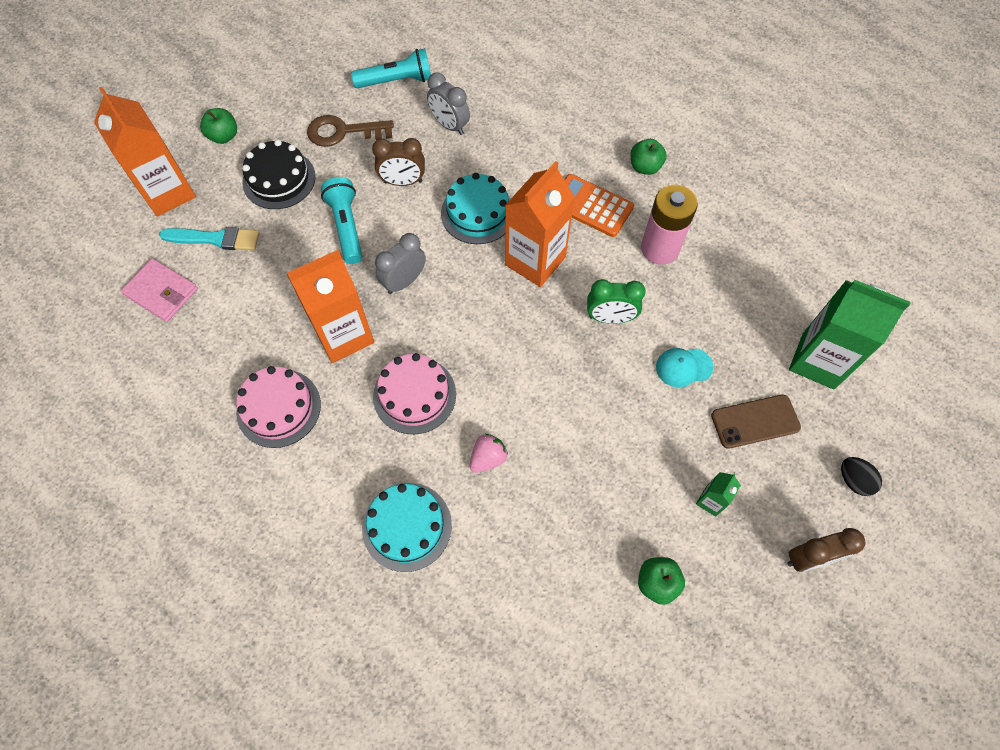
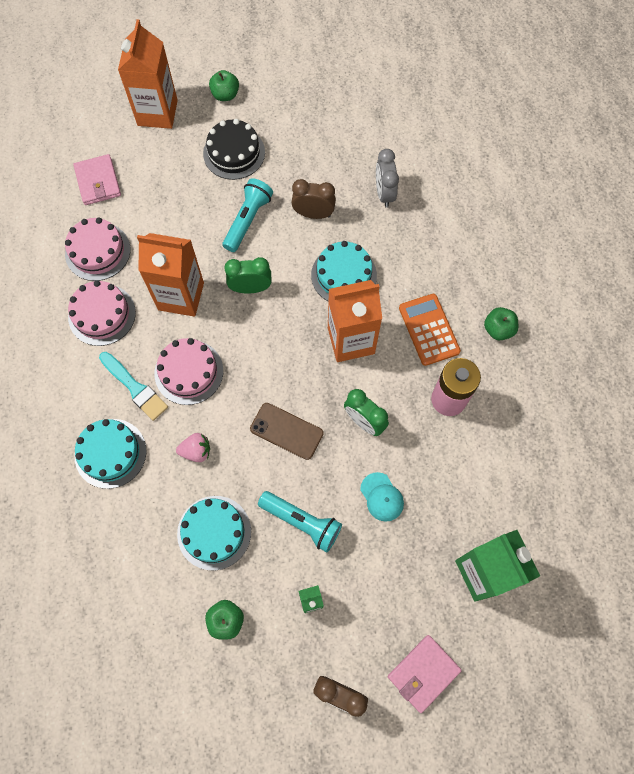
camera: 40 degrees right, 5 degrees up
(215, 239) = (159, 168): turquoise brush -> turquoise brush (135, 387)
(220, 354) = (98, 251): none -> pink cake
(343, 132) = (306, 147): brown key -> none
(397, 81) = (377, 132): turquoise flashlight -> turquoise flashlight (302, 522)
(403, 182) = (313, 214): brown clock -> brown clock turned 150 degrees clockwise
(404, 281) = (250, 288): grey clock -> green clock
(572, 515) = (214, 532): none -> turquoise cake
(683, 367) = (382, 497): turquoise cap -> turquoise cap turned 150 degrees counterclockwise
(755, 421) = (394, 575): brown phone -> brown phone (286, 431)
(853, 480) = (423, 673): black egg -> pink wallet

